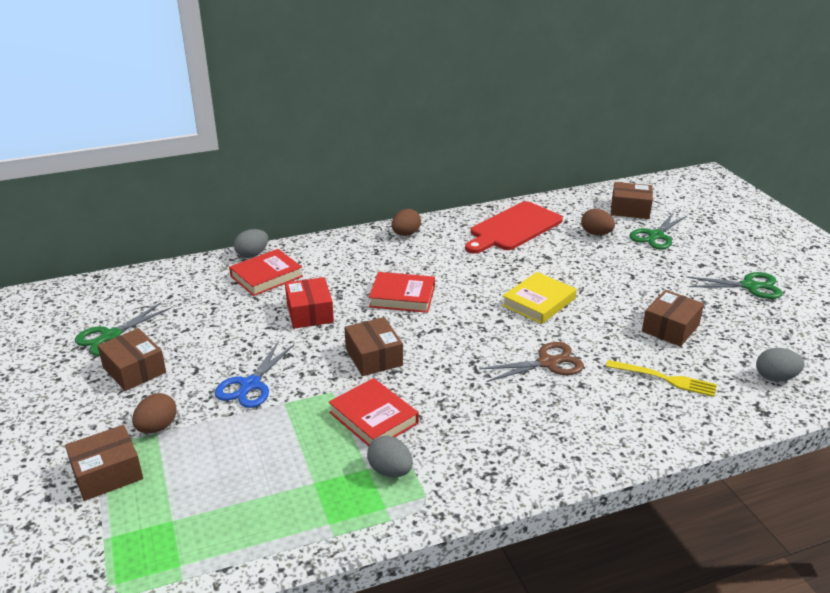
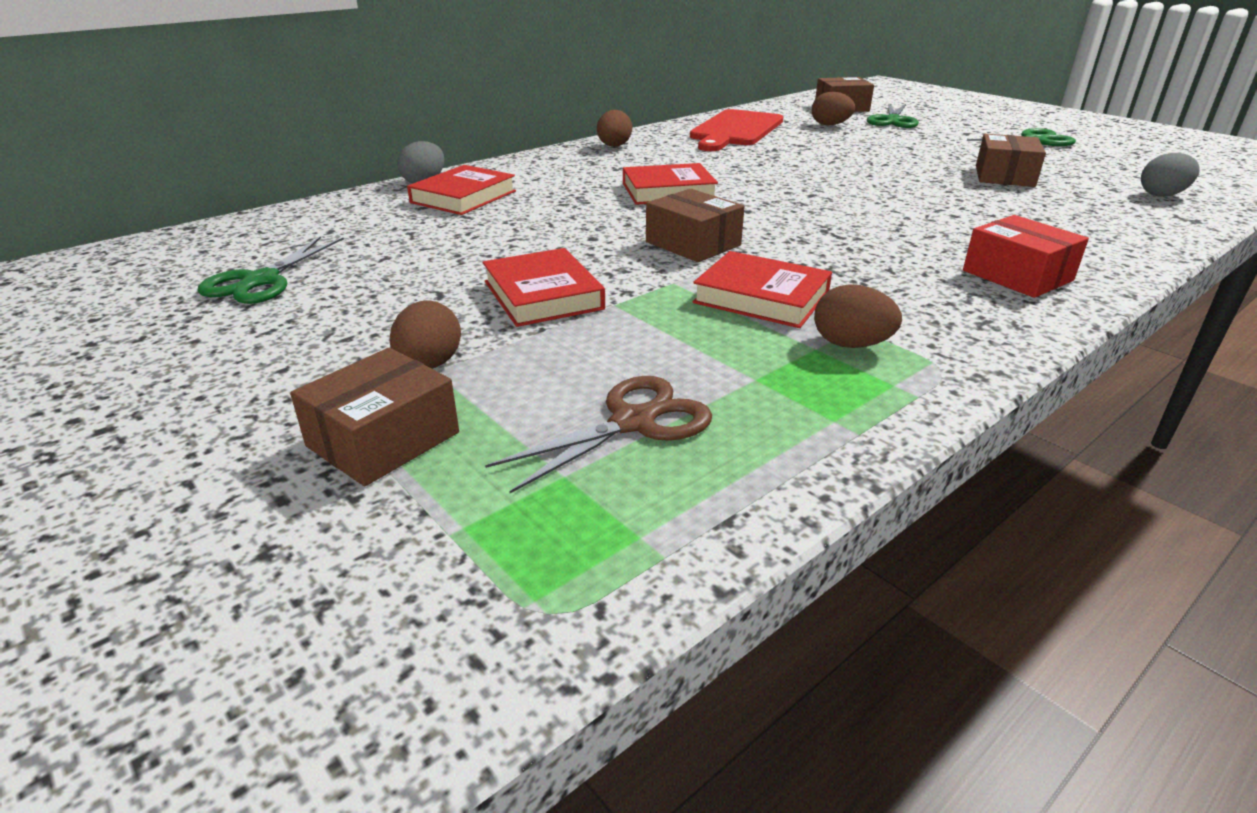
camera: 20 degrees left, 0 degrees up
(134, 370) = (332, 309): brown box -> none
(250, 385) = (543, 295): blue scissors -> red book
(310, 313) = (559, 219): red box -> red box (1017, 275)
(390, 471) = (851, 345): grey egg -> brown egg
(538, 302) = (837, 176): yellow book -> none
(547, 363) = (914, 218): brown scissors -> brown scissors (633, 422)
(666, 379) = (1059, 211): yellow fork -> none

